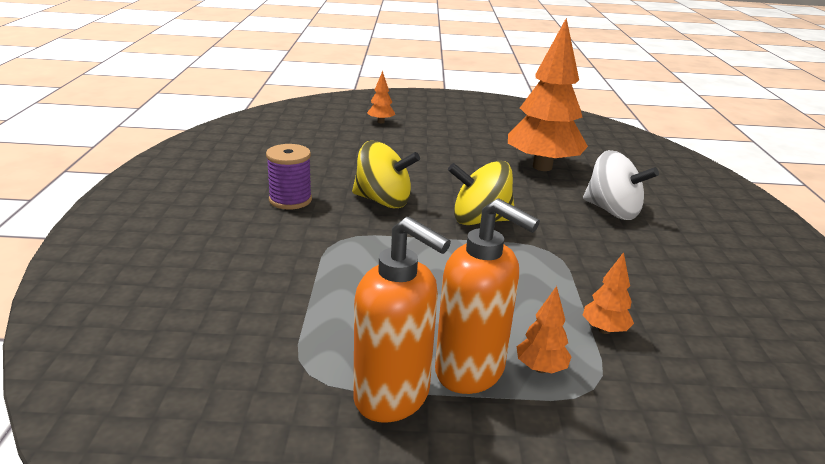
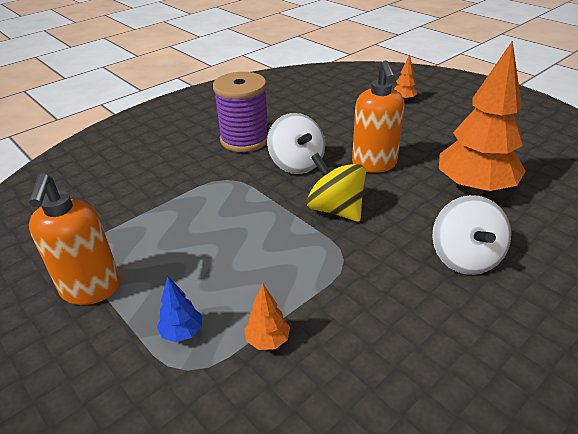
camera: 50 degrees right, 10 degrees up
(290, 200) = (245, 139): purple spool -> purple spool, size x1.56
(383, 201) = (296, 164): yellow spinning top -> white spinning top
(470, 371) = (146, 304): orange soap dispenser -> orange soap dispenser (374, 164)
(540, 368) = (182, 332): orange tree -> blue tree

